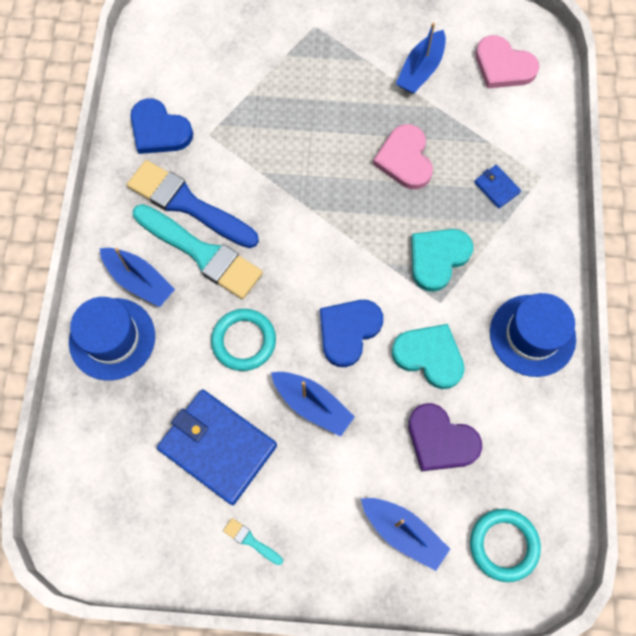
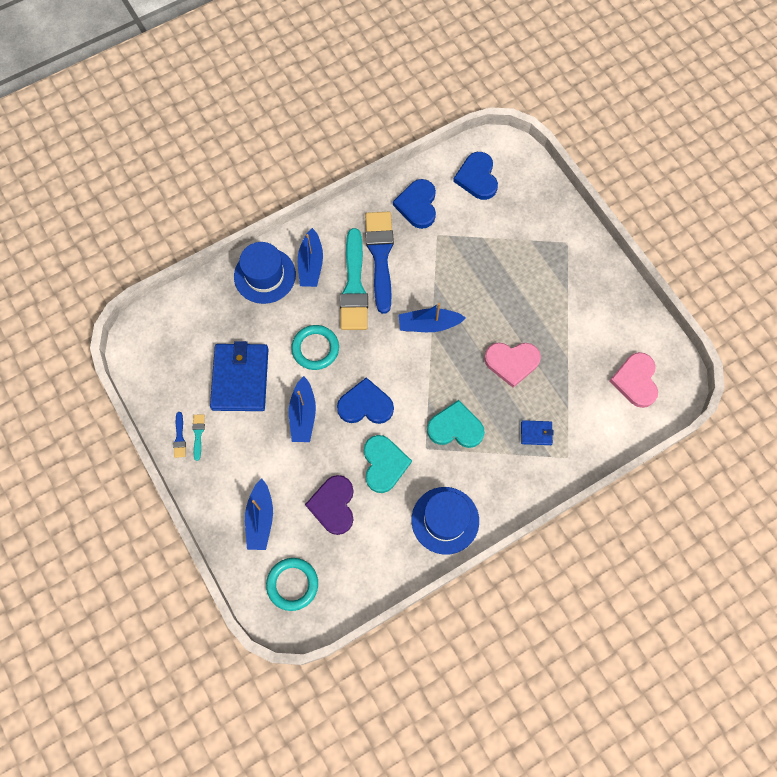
camera: 55 degrees right, 0 degrees up
(176, 56) = (477, 178): none -> blue heart
(239, 566) = (179, 437): none -> blue brush
(405, 159) = (512, 362): pink heart -> pink heart turned 135 degrees counterclockwise
(420, 70) = (588, 330): blue boat -> blue boat (429, 324)
(496, 187) = (536, 433): blue wallet -> blue wallet turned 75 degrees clockwise

